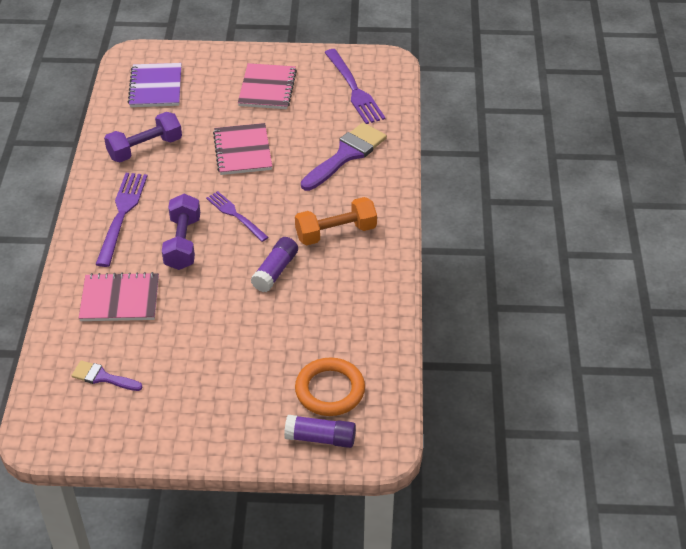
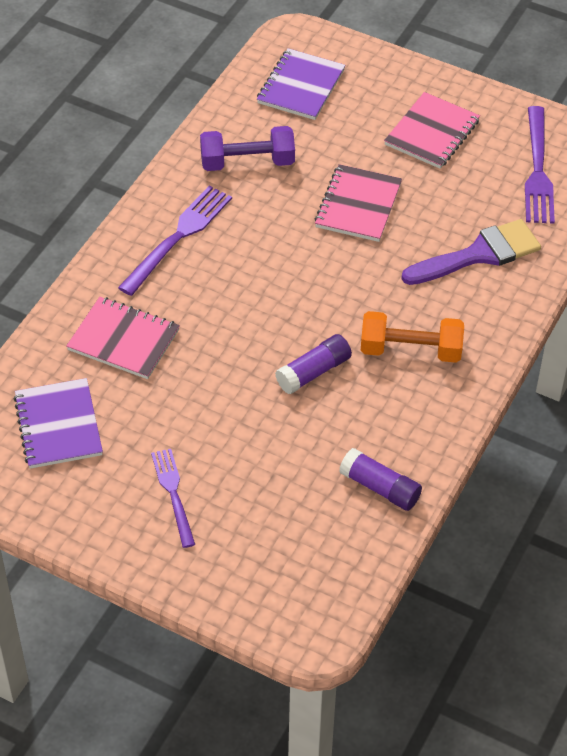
camera: 25 degrees right, 5 degrees up
(102, 377) = (58, 425): purple brush -> purple notebook
(183, 243) = (228, 297): purple dumbbell -> none
(235, 215) = (305, 284): purple fork -> purple fork (173, 493)
(320, 438) = (254, 594): purple glue stick -> purple glue stick (380, 488)
(330, 390) = (296, 541): orange ring -> none

